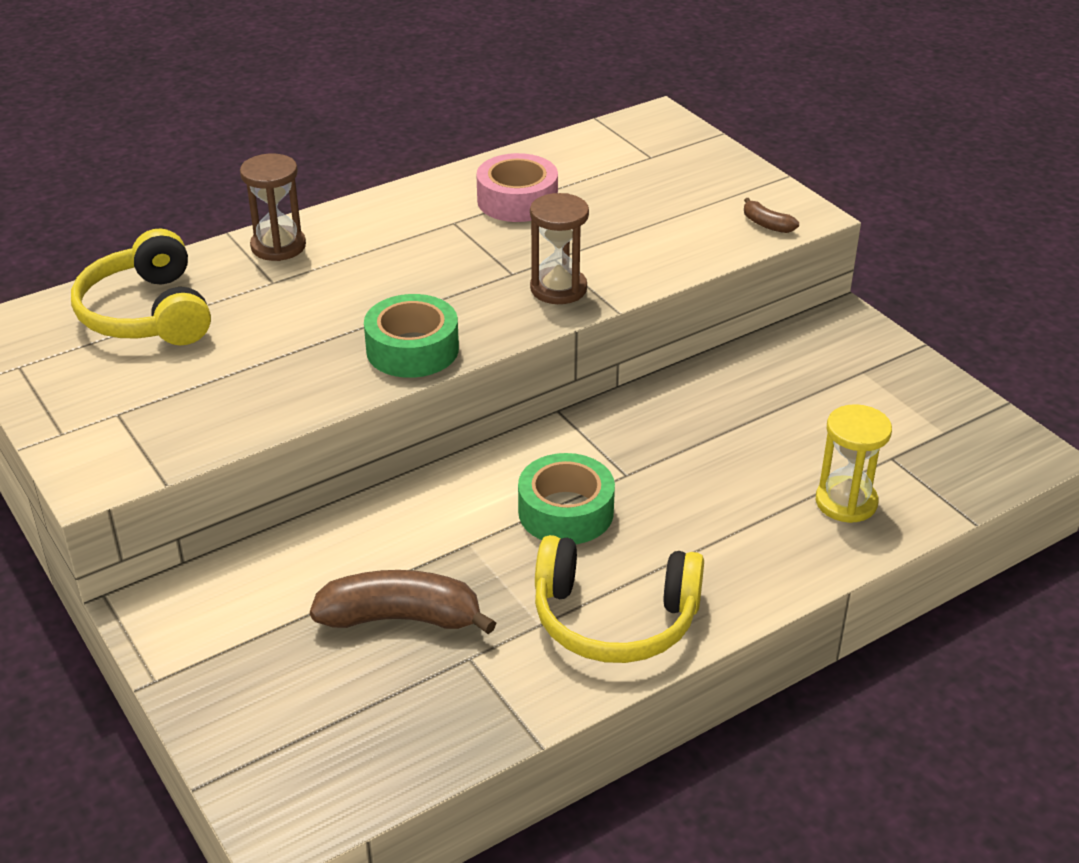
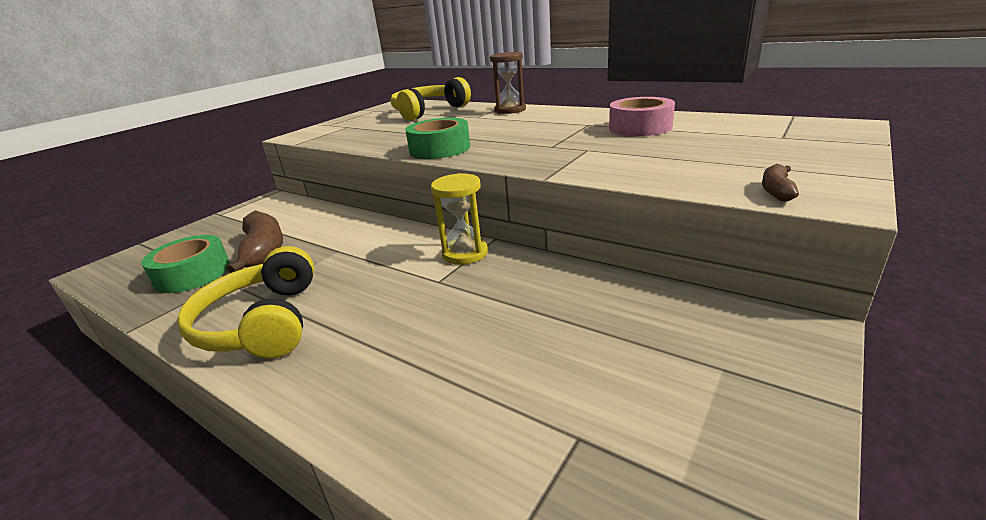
camera: 70 degrees right, 10 degrees down
(558, 289) = (550, 158): brown hourglass -> none
(566, 512) = (382, 271): green tape -> green tape (193, 274)
(846, 502) = (467, 417): yellow hourglass -> yellow hourglass (465, 253)

